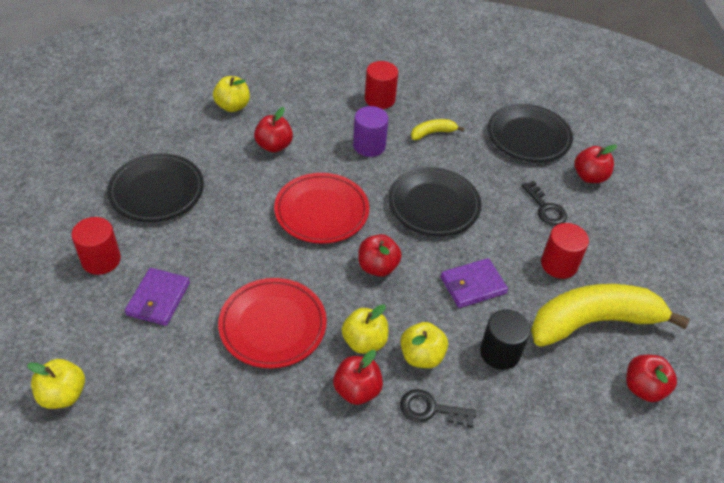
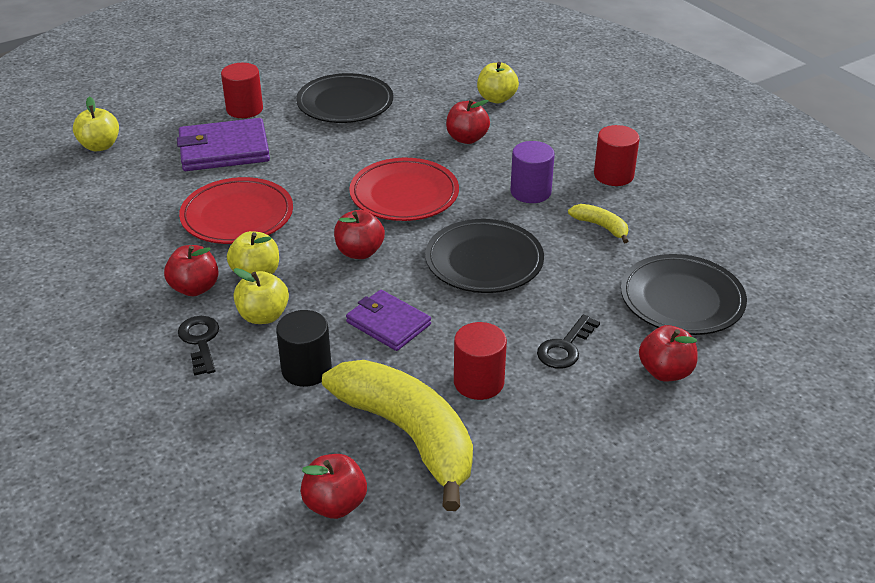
camera: 65 degrees right, 10 degrees down
(158, 299) = (224, 150): purple wallet -> purple wallet, size x1.52

